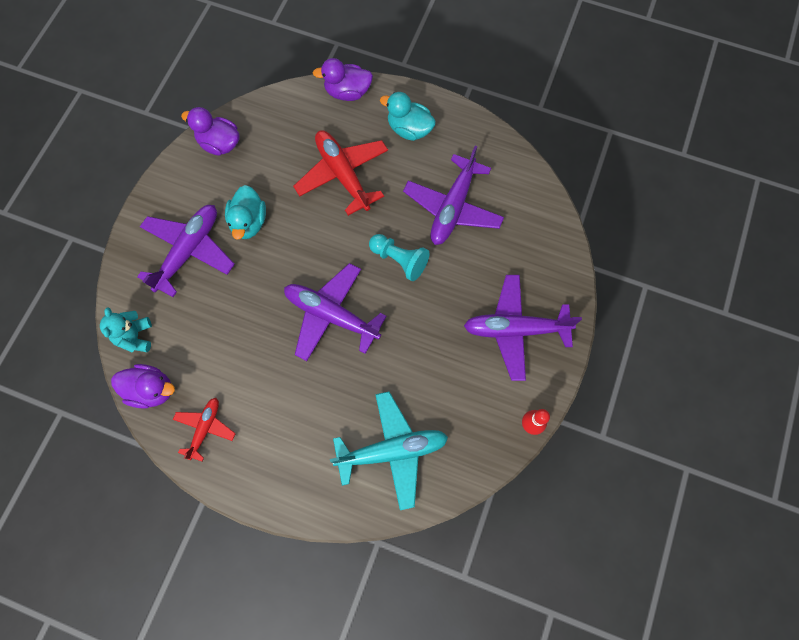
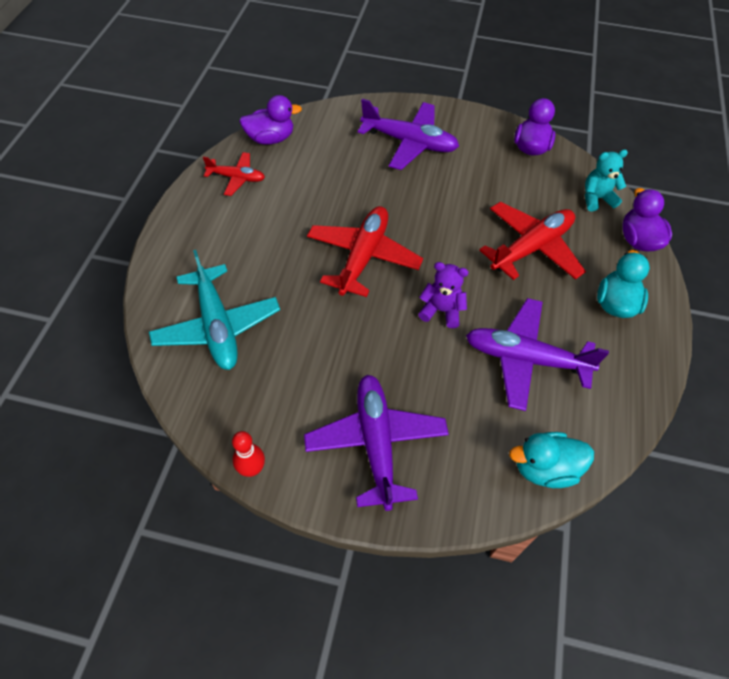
camera: 80 degrees right, 15 degrees down
(135, 337) = (319, 121): turquoise teddy bear -> turquoise teddy bear (596, 199)
(151, 390) = (270, 139): purple duck -> purple duck turned 105 degrees counterclockwise
(249, 222) = (451, 180): turquoise duck -> turquoise duck (544, 468)
(331, 315) = (363, 257): purple plane -> red plane
(399, 260) = (441, 311): turquoise pawn -> purple teddy bear

